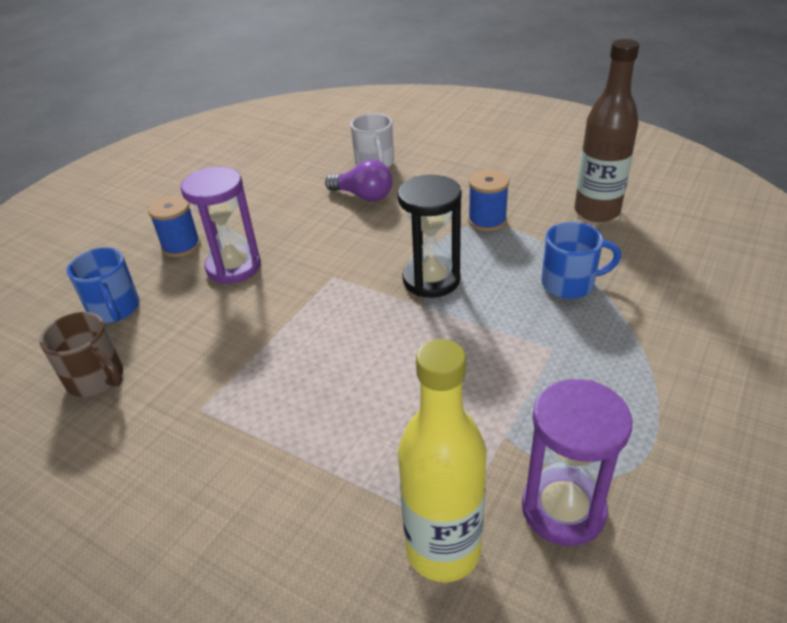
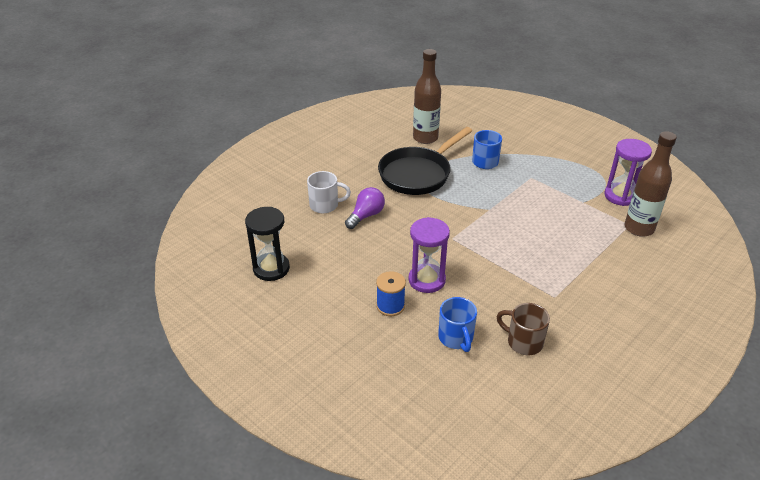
camera: 80 degrees left, 0 degrees up
(97, 379) = (523, 342): brown mug -> brown mug turned 105 degrees counterclockwise
(115, 309) = (456, 338): blue mug -> blue mug turned 90 degrees clockwise
(431, 280) = (467, 203): black hourglass -> black hourglass (271, 268)
(443, 549) = (639, 228): yellow bottle -> brown bottle
(487, 221) = (418, 174): blue spool -> black pan

